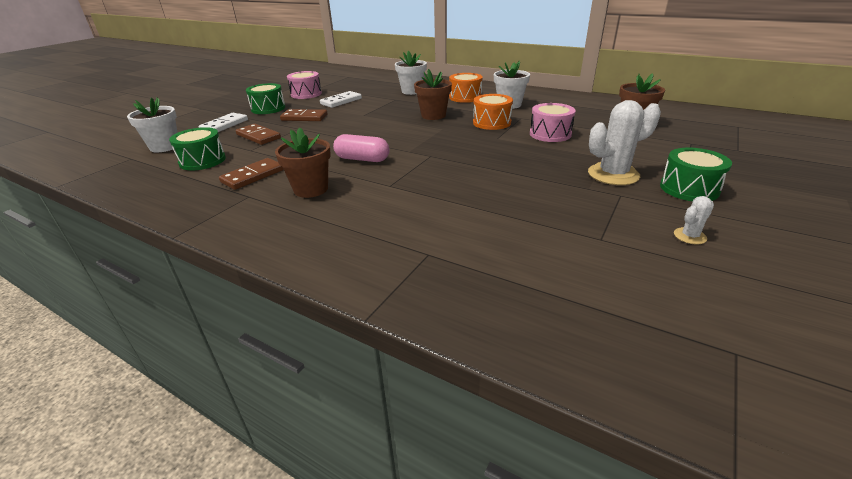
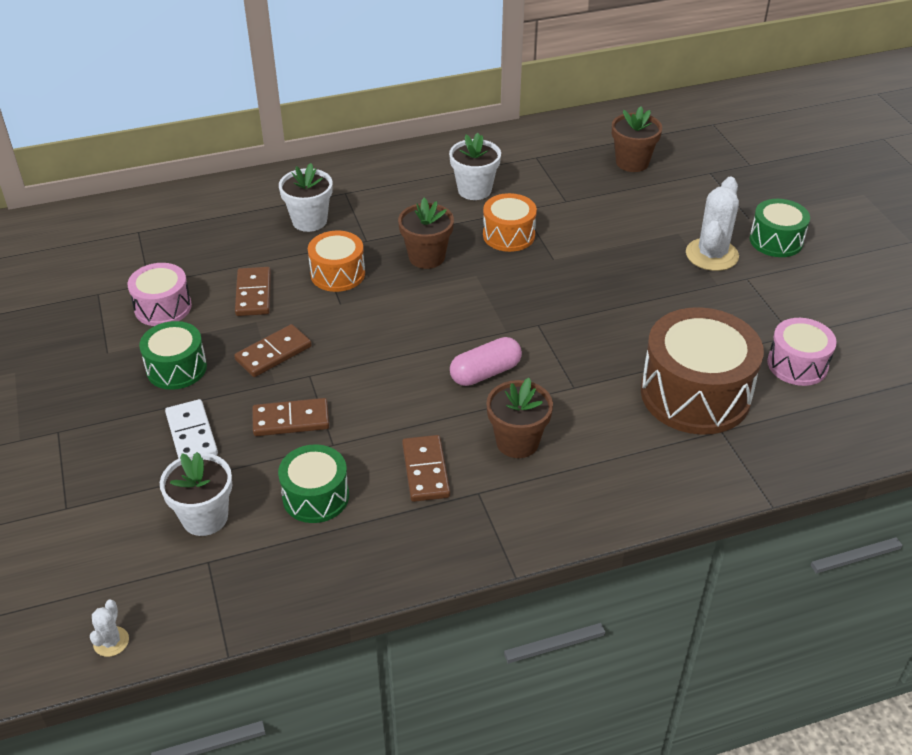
camera: 50 degrees left, 10 degrees up
(341, 101) = (253, 294): white domino -> brown domino
(452, 227) = (695, 394): none -> brown drum
(465, 97) = (401, 200): orange drum -> orange drum (338, 274)
(550, 134) = (589, 223): pink drum -> pink drum (797, 364)
(690, 236) = (831, 295): white cactus -> white cactus (111, 642)

